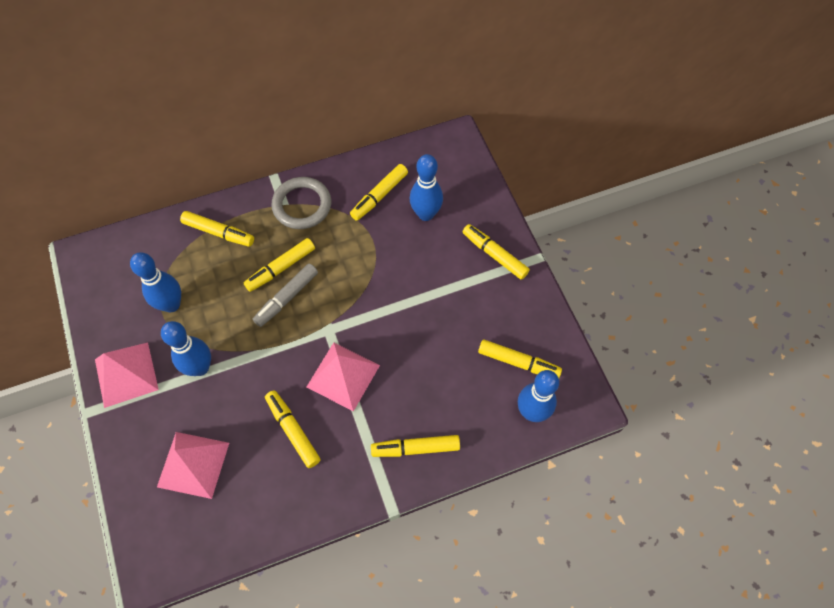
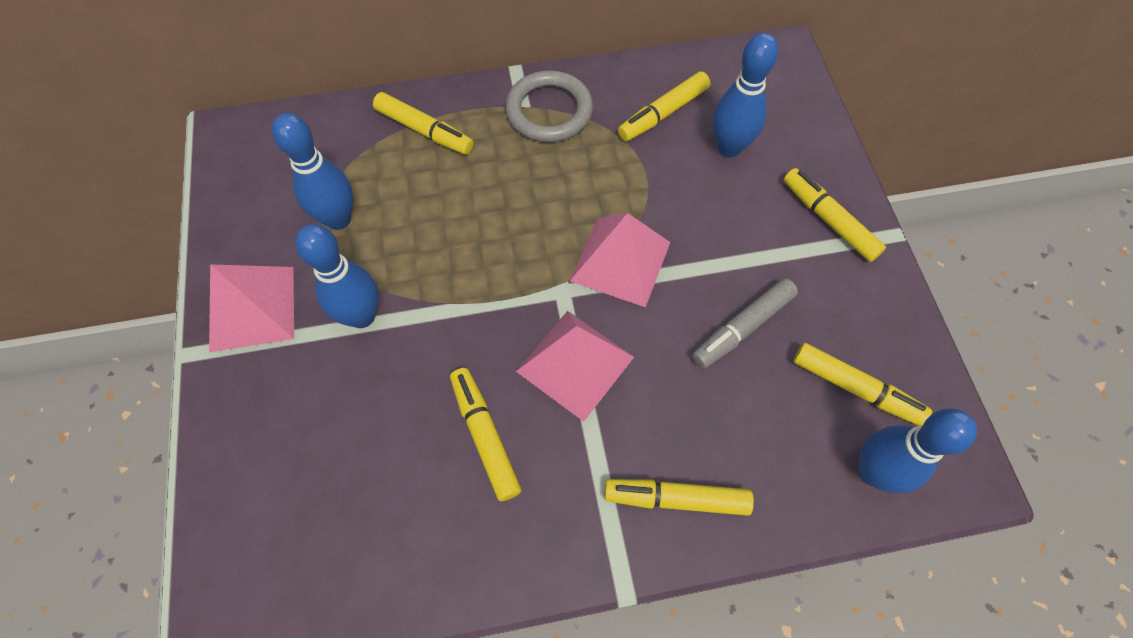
camera: 10 degrees right, 0 degrees up
(193, 464) = (322, 462): pink pyramid -> pink pyramid (620, 261)
(281, 268) = (505, 192): yellow marker -> none
(287, 298) = (507, 235): grey marker -> grey marker (742, 328)

